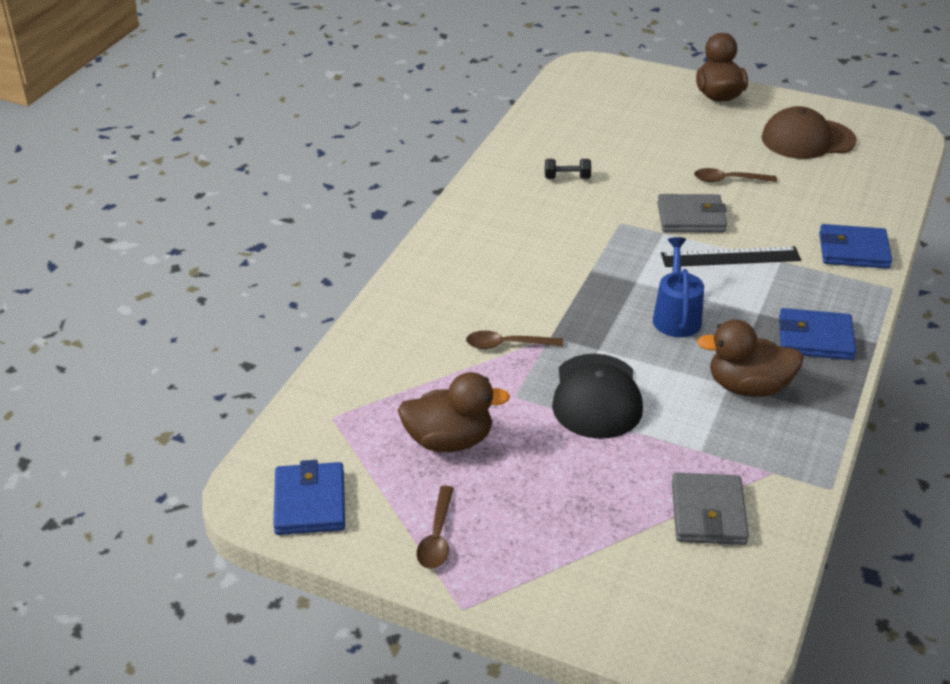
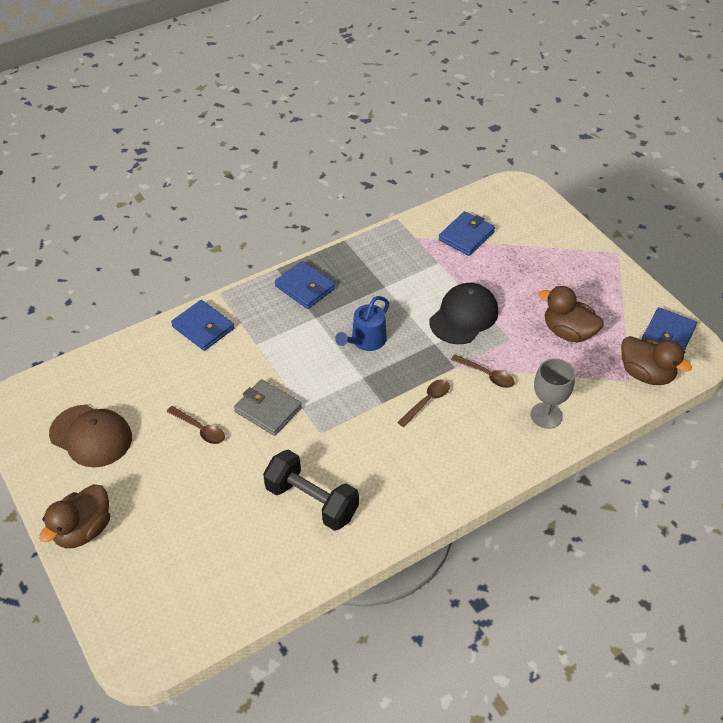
camera: 145 degrees left, 10 degrees up
(406, 335) = (546, 415): none -> grey goblet
(437, 536) = (609, 287): brown spoon -> brown spoon (427, 402)
(567, 178) = (311, 501): black dumbbell -> black dumbbell, size x2.18
(708, 513) = (466, 236): grey wallet -> blue wallet
(730, 257) = (282, 364): black ruler -> none
(748, 387) = (376, 281): brown duck -> brown duck (646, 374)

